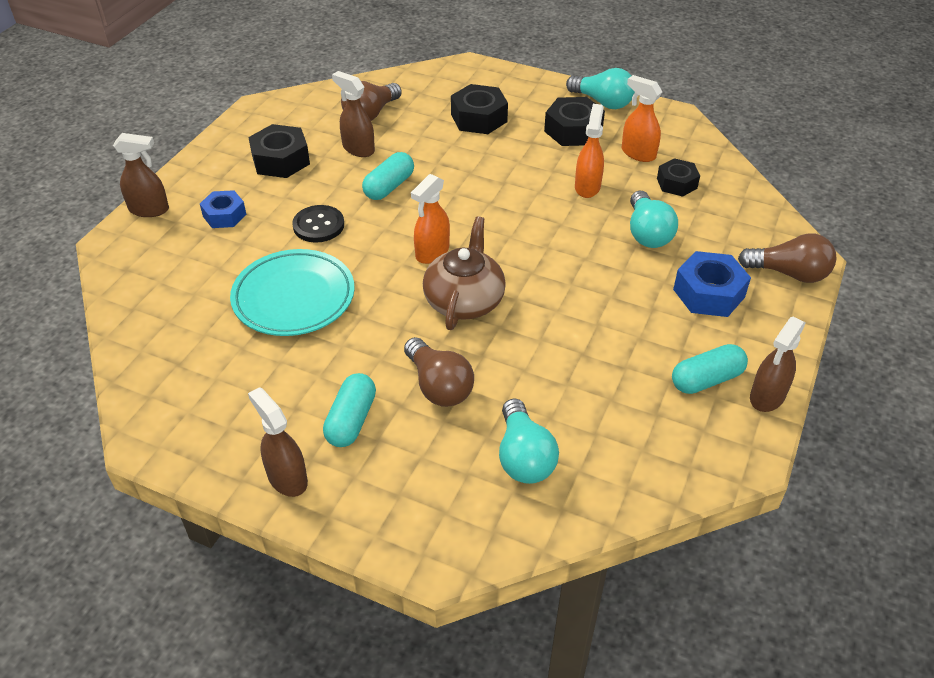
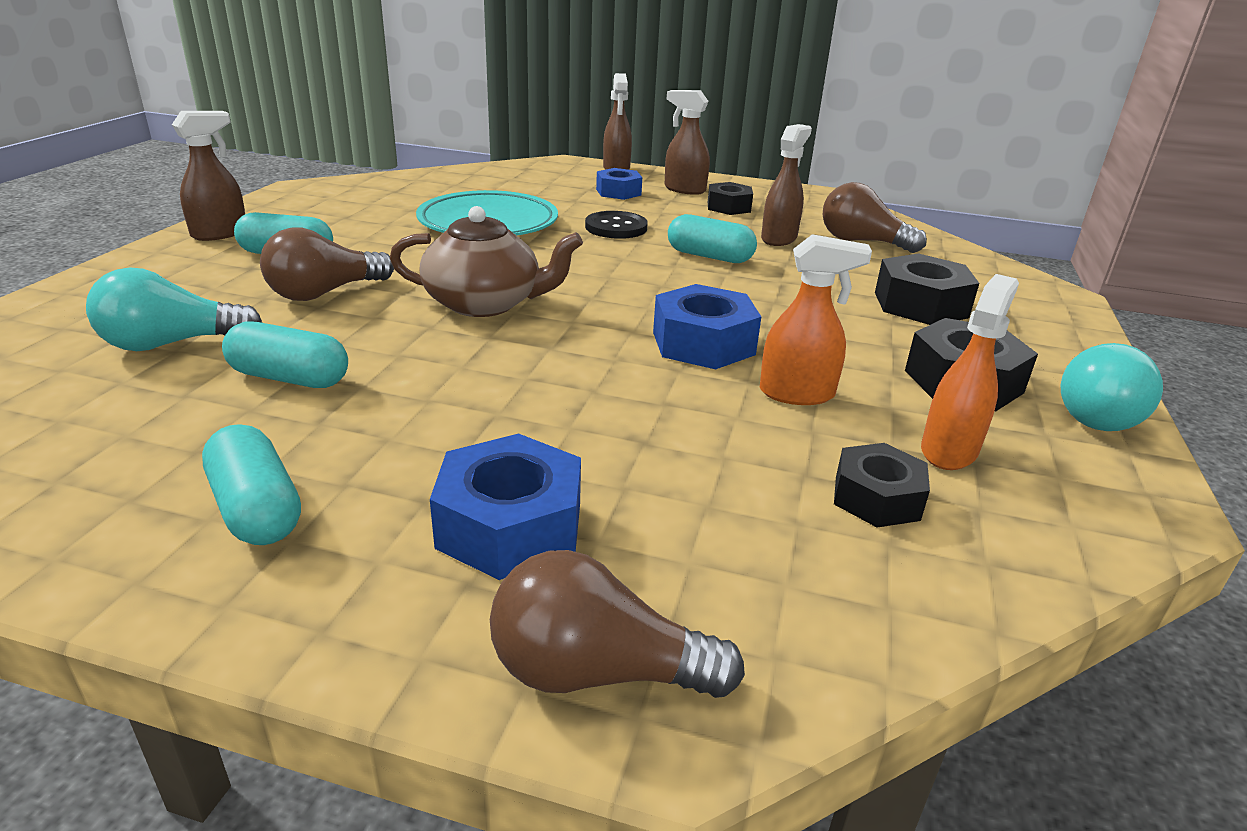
camera: 80 degrees right, 15 degrees down
(281, 160) = (728, 207): black nut -> black nut, size x0.66
(432, 252) = (581, 283): orange spray bottle -> none
(528, 210) = (703, 343): none -> blue nut
(573, 387) = (289, 378): none -> turquoise capsule
(647, 233) = (685, 454): turquoise light bulb -> none
(767, 397) = (173, 591): brown spray bottle -> brown spray bottle (684, 189)
(789, 273) = (596, 672): brown light bulb -> brown light bulb turned 90 degrees clockwise

